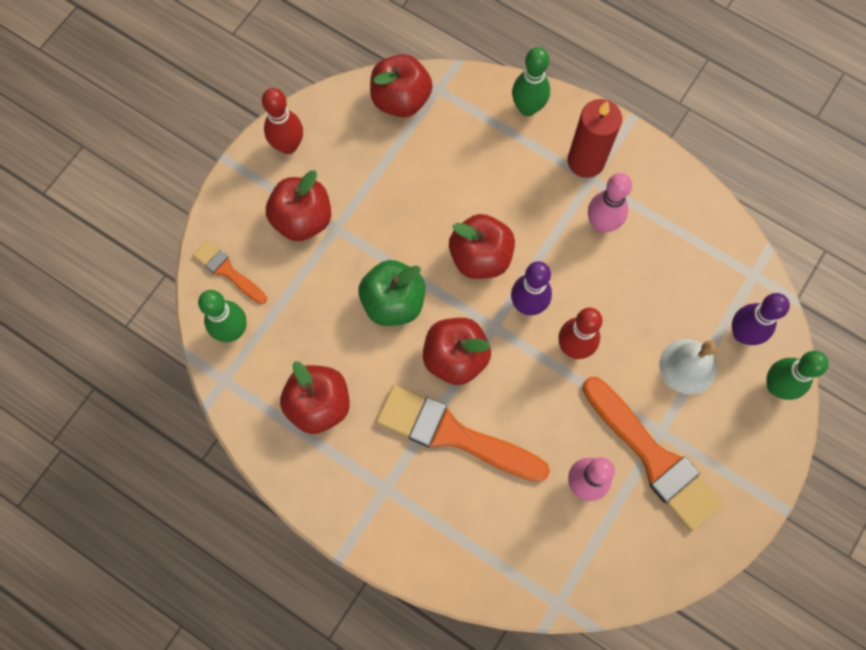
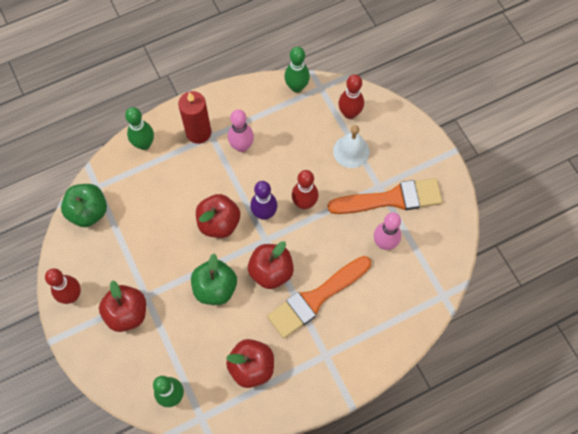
camera: 60 degrees left, 5 degrees down
(227, 271) = (131, 378): orange brush -> none
(401, 99) = (88, 212): red apple -> green apple
(742, 333) = (349, 113): purple bowling pin -> red bowling pin
(776, 386) = (388, 114): green bowling pin -> green bowling pin (296, 87)

